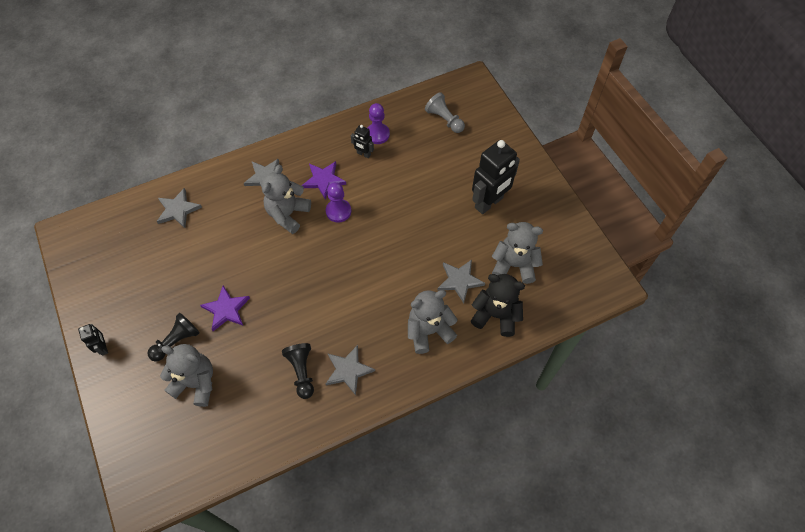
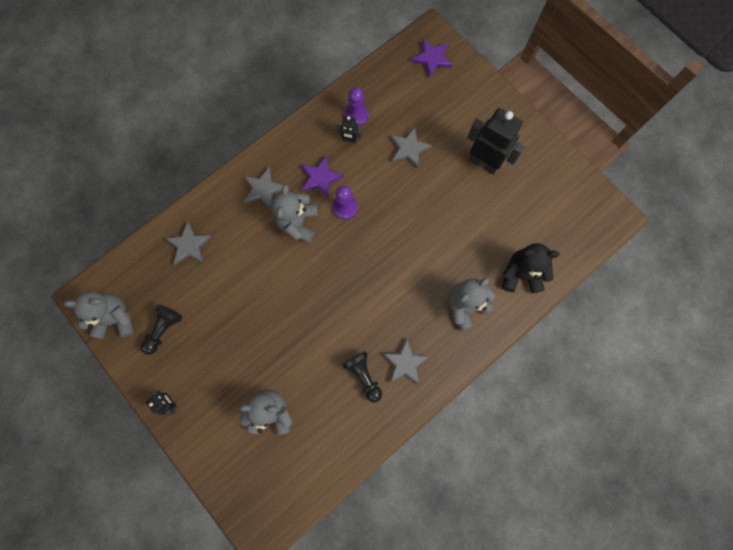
camera: 15 degrees left, 15 degrees up
(176, 341) = (238, 378): black pawn -> black pawn (164, 329)
(226, 309) = (273, 334): purple star -> purple star (432, 59)
(444, 119) = (416, 83): grey pawn -> none
(460, 281) = (479, 249): grey star -> grey star (409, 148)
(489, 203) = (484, 163): black robot -> black robot turned 90 degrees counterclockwise
(514, 265) = (524, 220): grey teddy bear -> grey teddy bear (115, 318)

